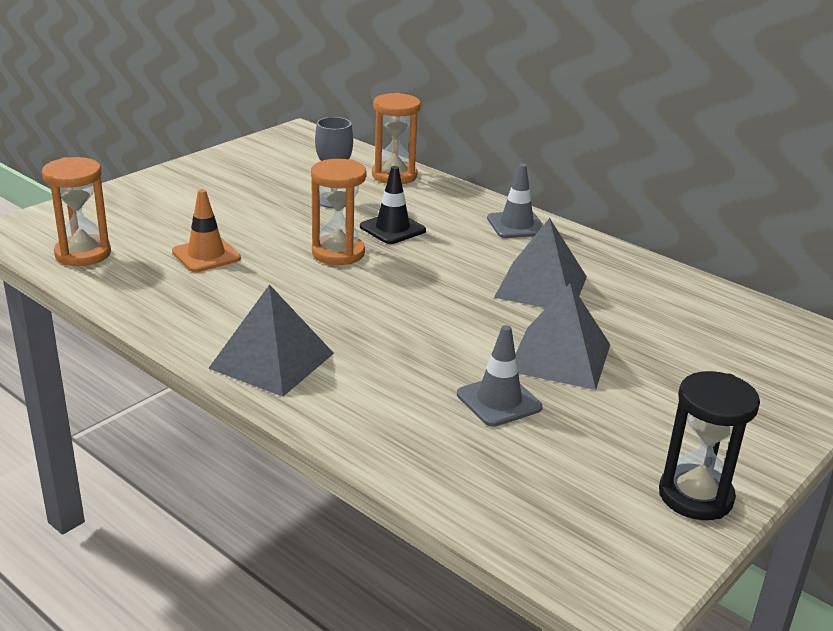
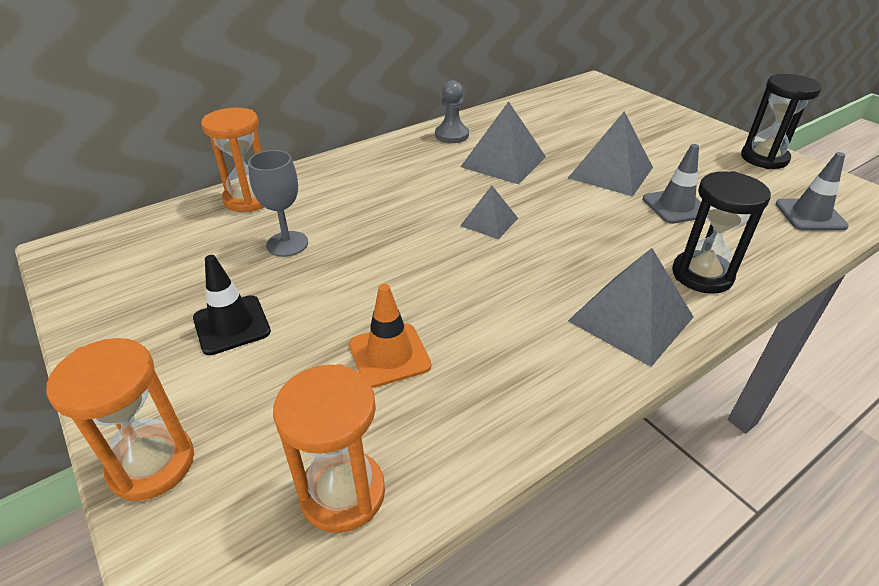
camera: 75 degrees left, 10 degrees up
(338, 253) = (415, 254): orange hourglass -> orange hourglass (152, 464)
(357, 408) = (702, 275): none -> black hourglass
(392, 229) = (373, 216): black traffic cone -> black traffic cone (231, 325)
(408, 284) = (489, 222): none -> grey pyramid
(516, 225) = (392, 154): grey traffic cone -> grey traffic cone (810, 215)
(585, 253) = (451, 135): none -> grey pawn

